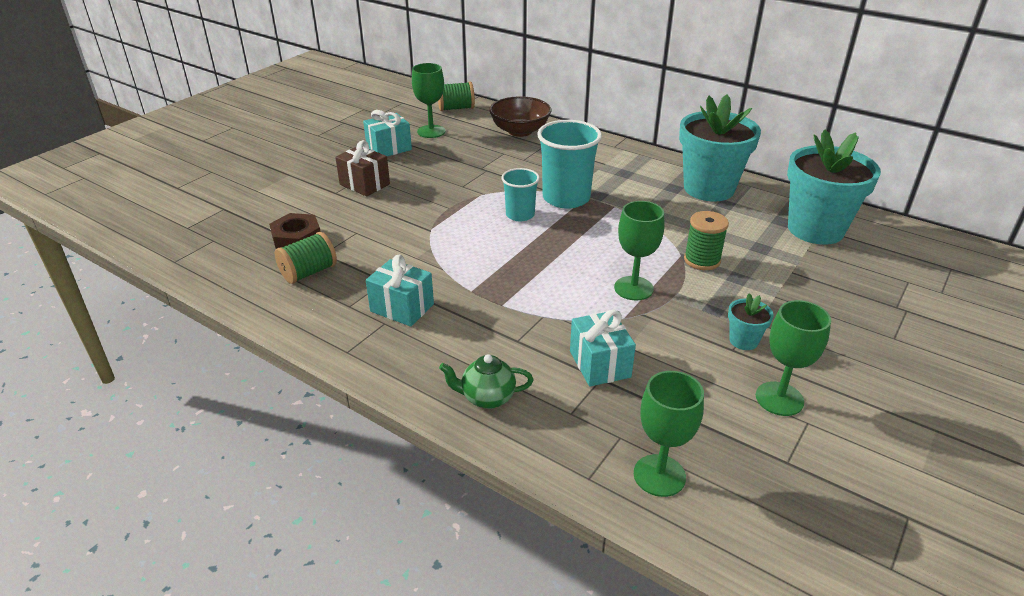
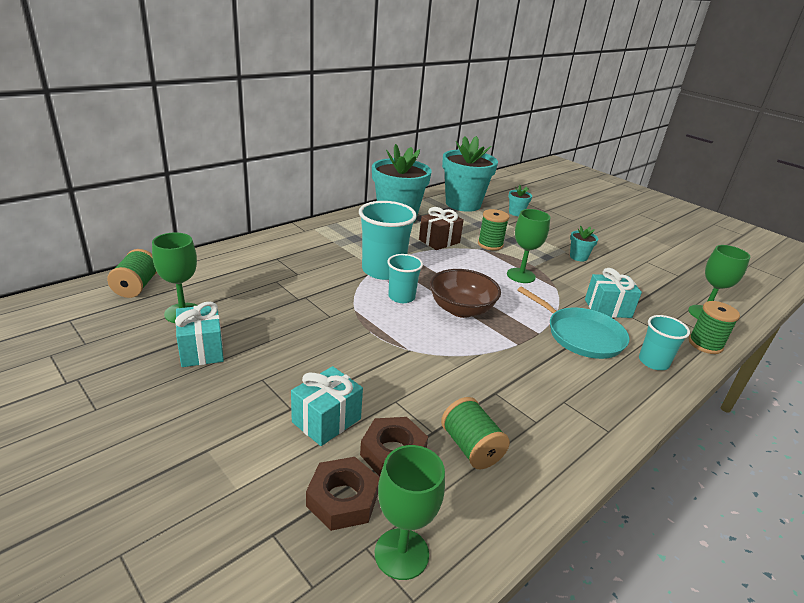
camera: 80 degrees left, 5 degrees down
(251, 226) = (343, 499): none -> brown nut
(364, 184) = (284, 381): brown gift -> brown gift (439, 241)
(402, 308) = (541, 387): turquoise gift -> turquoise gift (326, 420)
(487, 398) = (653, 362): green teapot -> turquoise cup
(515, 337) = (581, 335): none -> turquoise pan
(520, 131) = (234, 263): brown bowl -> brown bowl (461, 309)
(560, 460) = (705, 344): none -> green spool
(779, 399) = (629, 262): green goblet -> green goblet (401, 553)
(845, 277) = (516, 213): none -> turquoise flower pot

